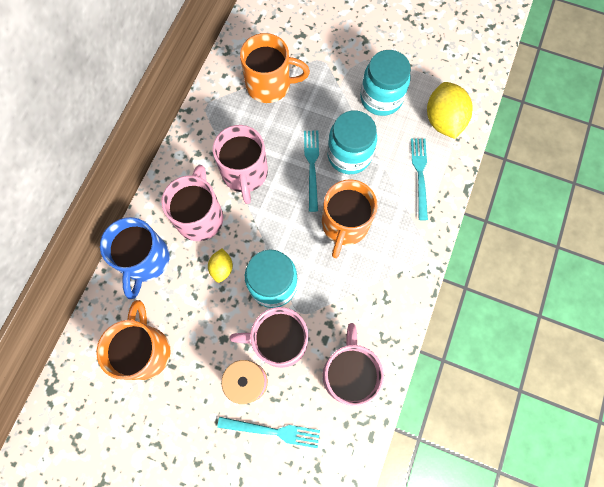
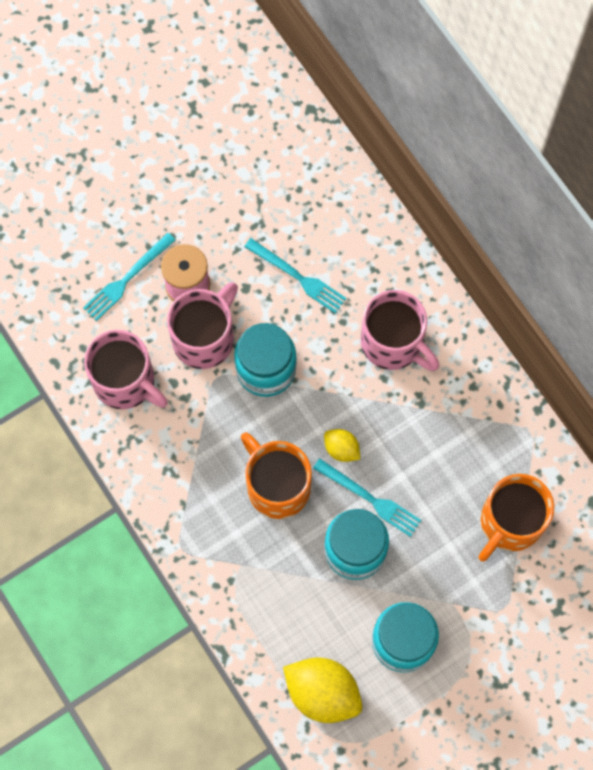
camera: 125 degrees right, 0 degrees up
(145, 260) = (382, 261): blue mug -> none
(145, 350) = (287, 211): orange mug -> none
(222, 268) = (319, 330): yellow lemon -> yellow lemon (341, 449)
(245, 174) = (412, 421): pink mug -> none
(420, 175) = (274, 611): turquoise fork -> turquoise fork (297, 277)

